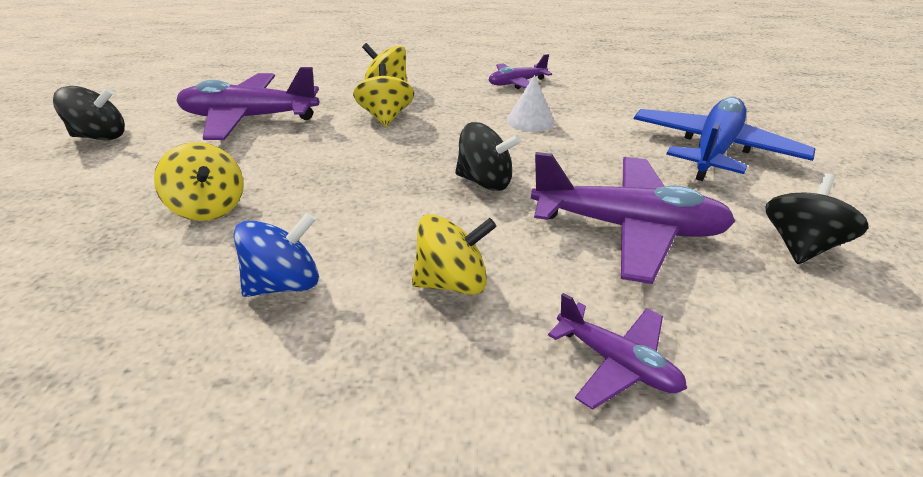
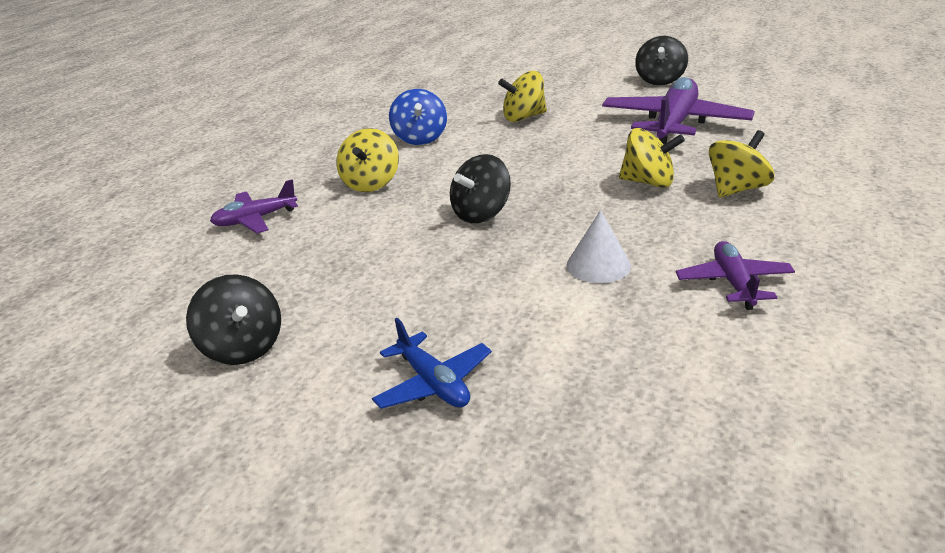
camera: 115 degrees right, 5 degrees down
(627, 228) = (356, 263): purple plane -> none
(713, 150) = (433, 383): blue plane -> blue plane, size x0.54

